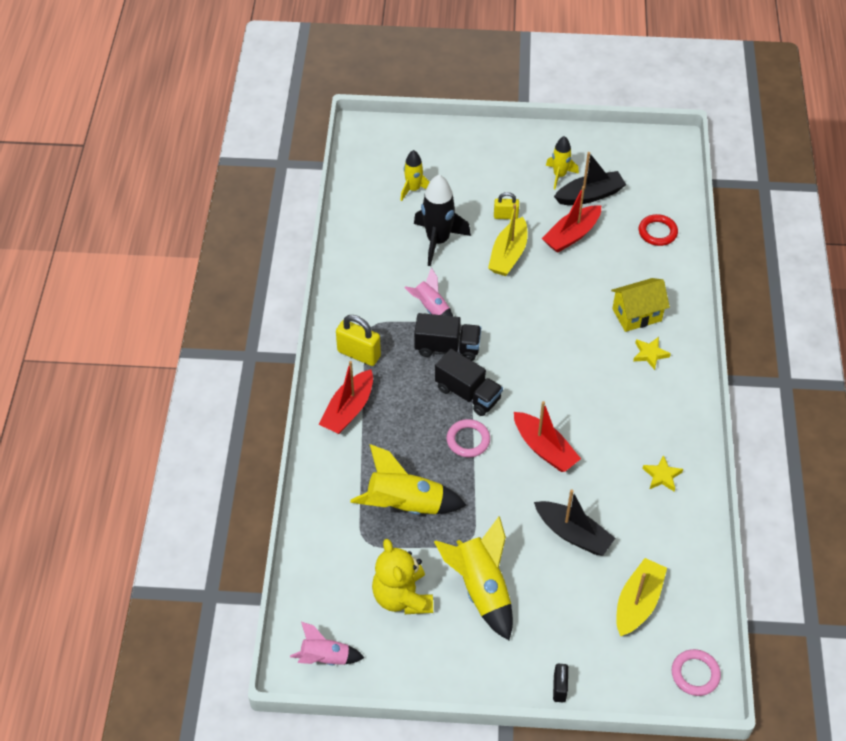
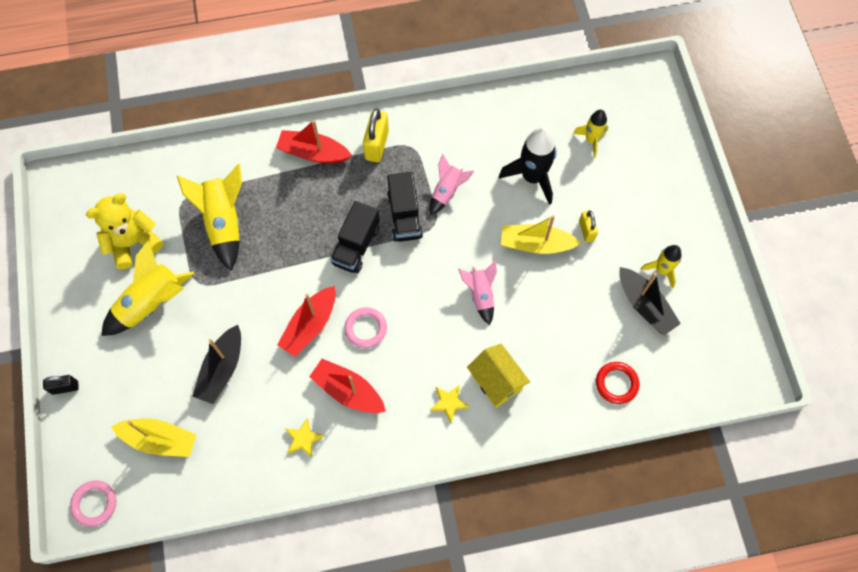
camera: 75 degrees right, 15 degrees up
(325, 658) = (68, 200): pink rocket -> pink rocket (480, 295)
(468, 440) = (304, 257): pink ring -> pink ring (365, 328)
(571, 235) = (582, 298): red boat -> red boat (348, 391)

